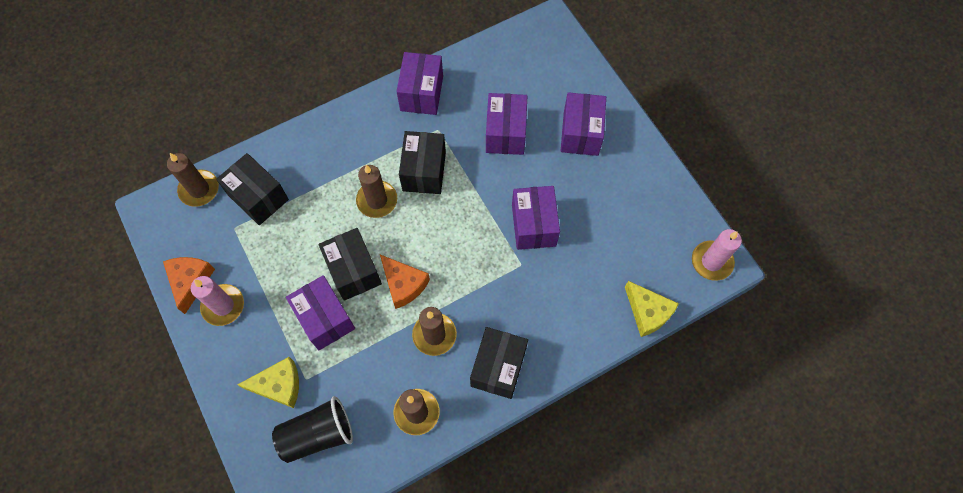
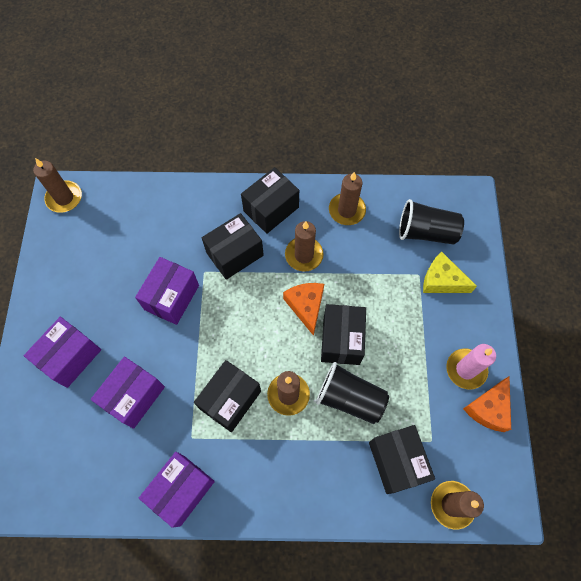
camera: 150 degrees left, 0 degrees up
(321, 225) = (350, 398): none -> black cup
(325, 318) = (383, 313): purple box -> none
(503, 298) = (235, 254): none -> black box
(648, 312) = (139, 189): yellow cheese -> none
(711, 261) = (64, 198): pink candle -> brown candle

